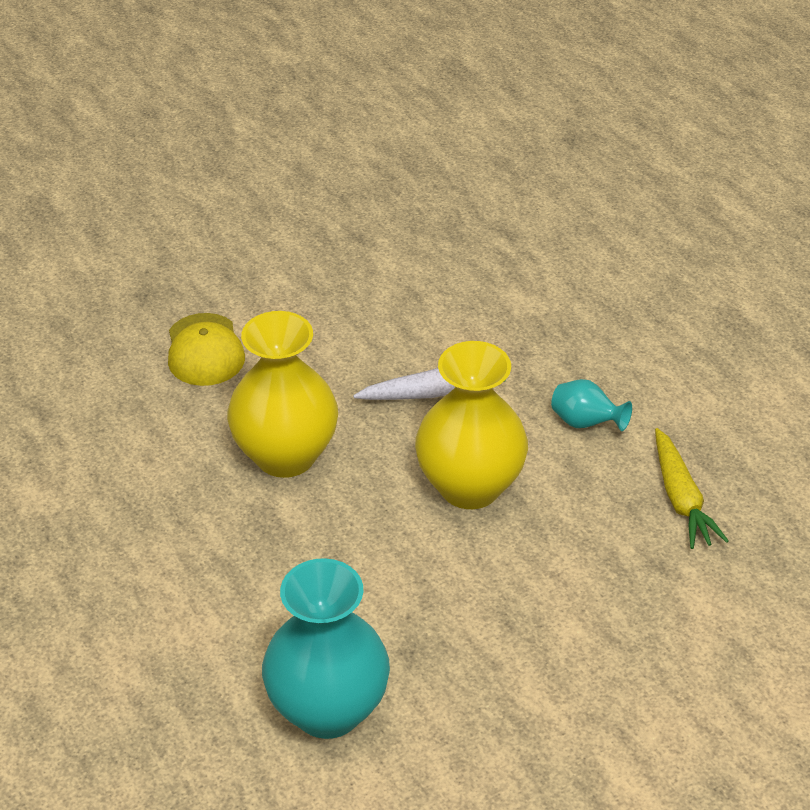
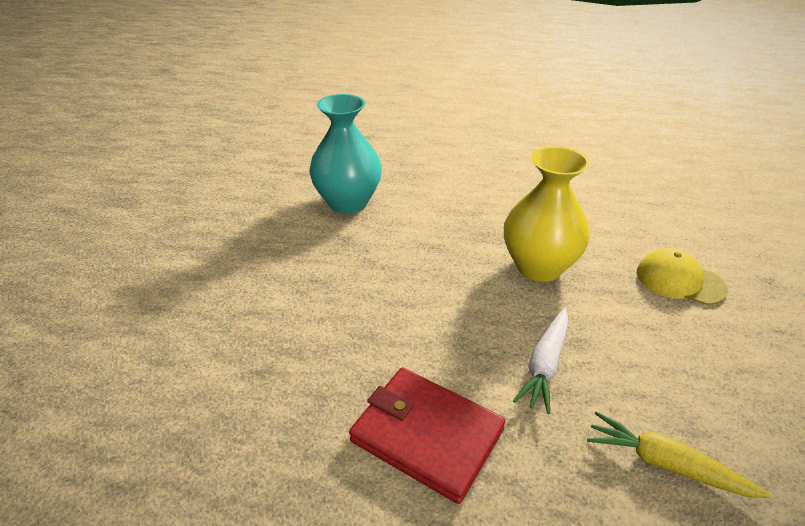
camera: 130 degrees right, 5 degrees down
(469, 486) = (431, 327): yellow vase -> none
(585, 423) = (427, 435): turquoise vase -> red wallet
(681, 498) = (292, 433): yellow carrot -> yellow carrot (666, 464)

